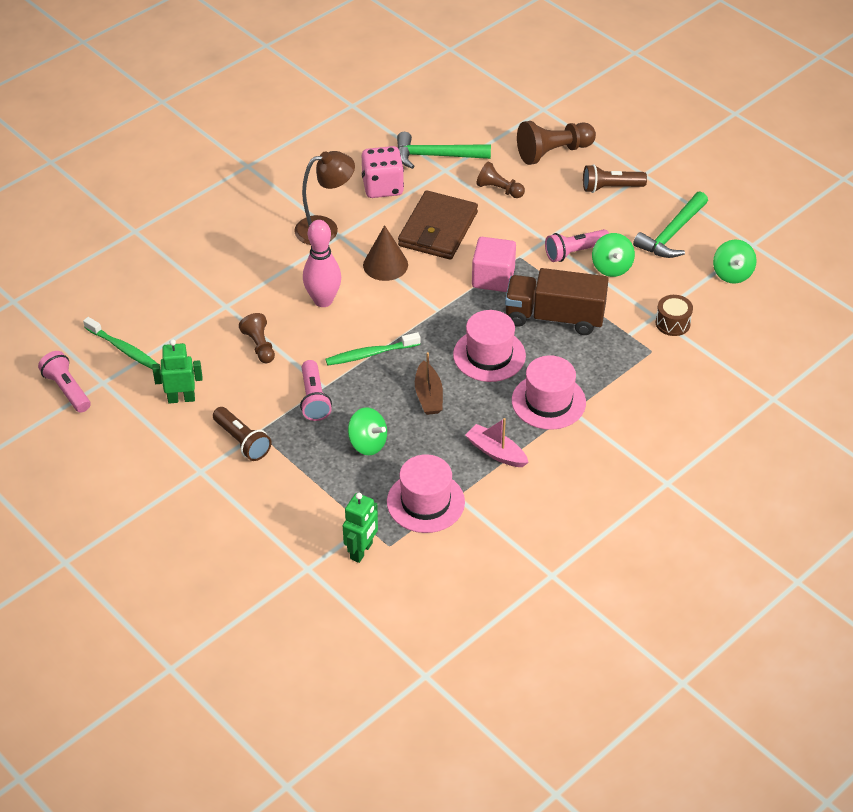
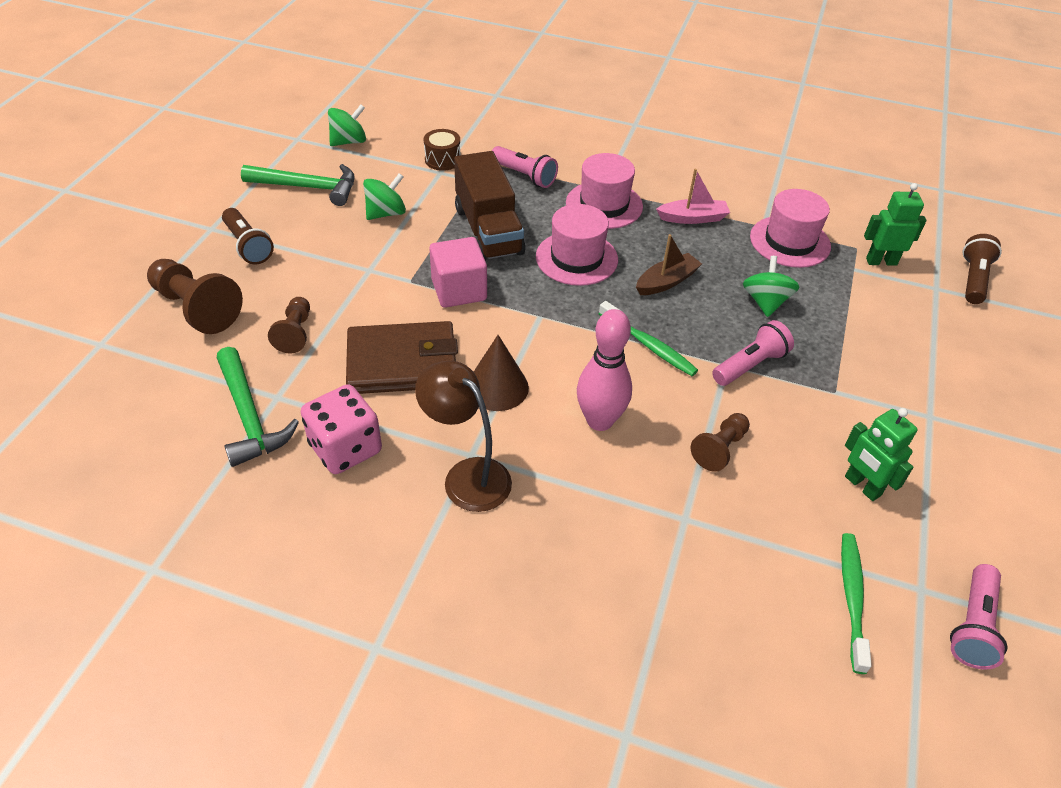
camera: 120 degrees left, 0 degrees up
(242, 441) = (860, 399): brown flashlight -> brown flashlight (973, 279)
(496, 452) = (693, 218): pink boat -> pink boat turned 105 degrees counterclockwise
(574, 252) = (377, 243): pink flashlight -> pink flashlight (524, 176)

